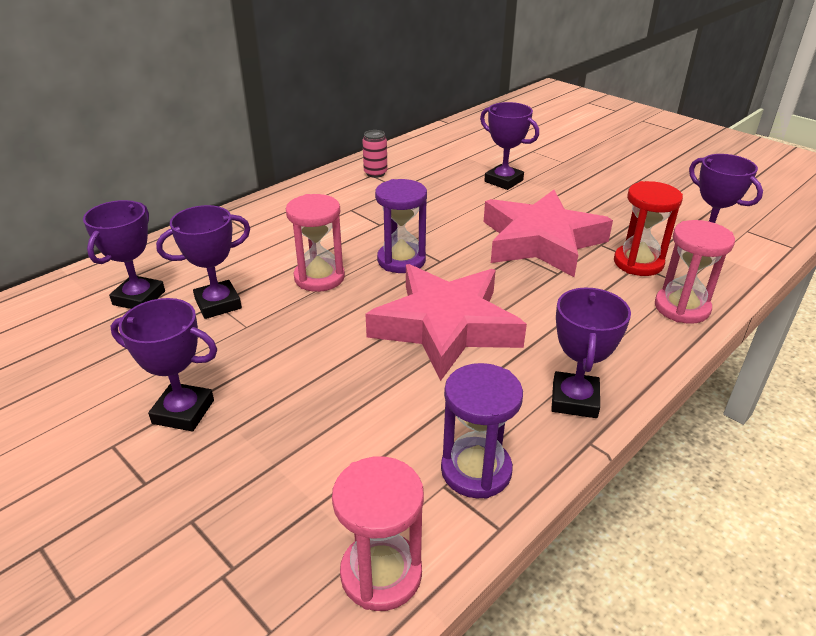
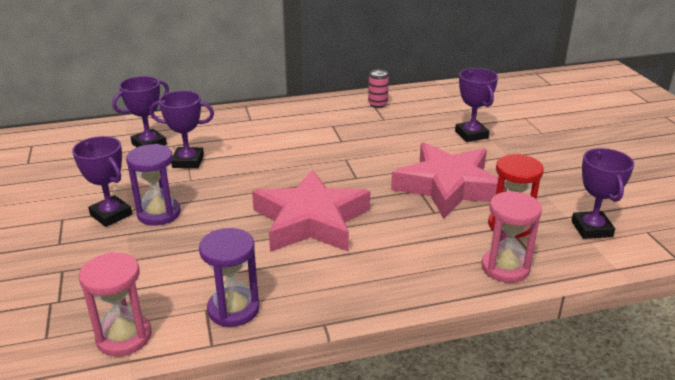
camera: 30 degrees right, 5 degrees down
(319, 277) = (263, 164): pink hourglass -> none
(401, 260) = (329, 169): purple hourglass -> purple hourglass (159, 214)
(574, 400) = (345, 295): purple trophy -> none

